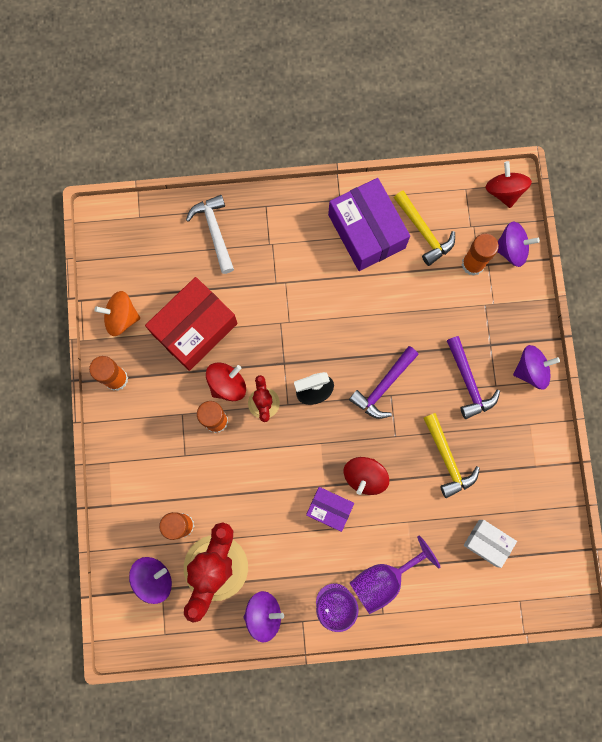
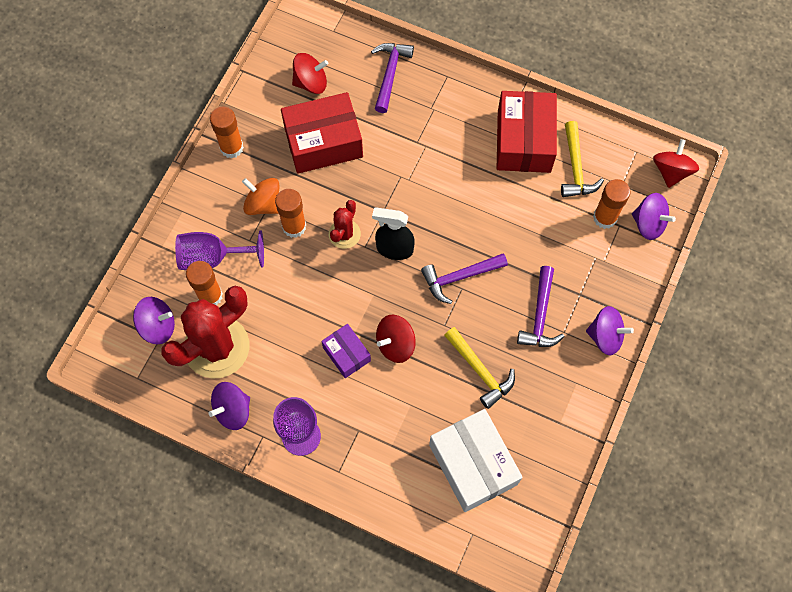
camera: 30 degrees right, 10 degrees down
(121, 318) = (267, 102): orange spinning top -> orange spinning top (263, 204)
(214, 231) = (390, 74): white hammer -> purple hammer
(227, 384) = (322, 202): red spinning top -> red spinning top (311, 82)
(264, 614) = (233, 410): purple spinning top -> purple spinning top turned 120 degrees clockwise
(366, 231) = (524, 141): purple box -> red box
(383, 579) = (358, 441): purple goblet -> purple goblet (213, 258)
(447, 459) = (480, 371): yellow hammer -> yellow hammer turned 45 degrees counterclockwise
(487, 543) = (473, 464): white box -> white box, size x1.85

